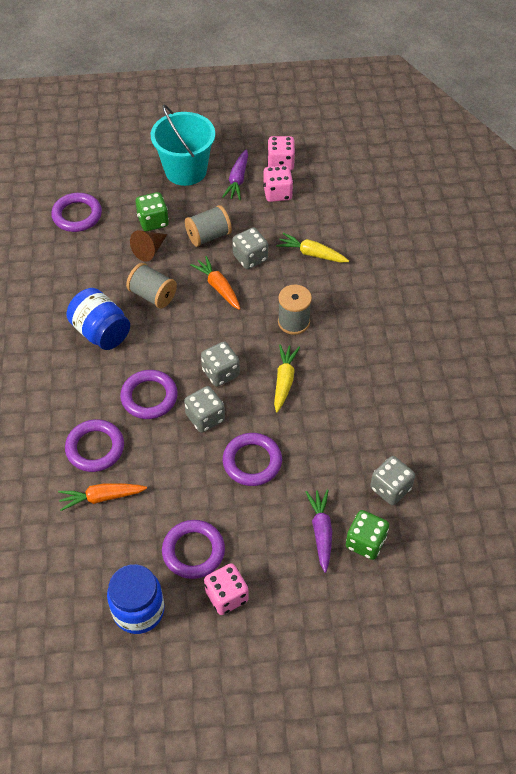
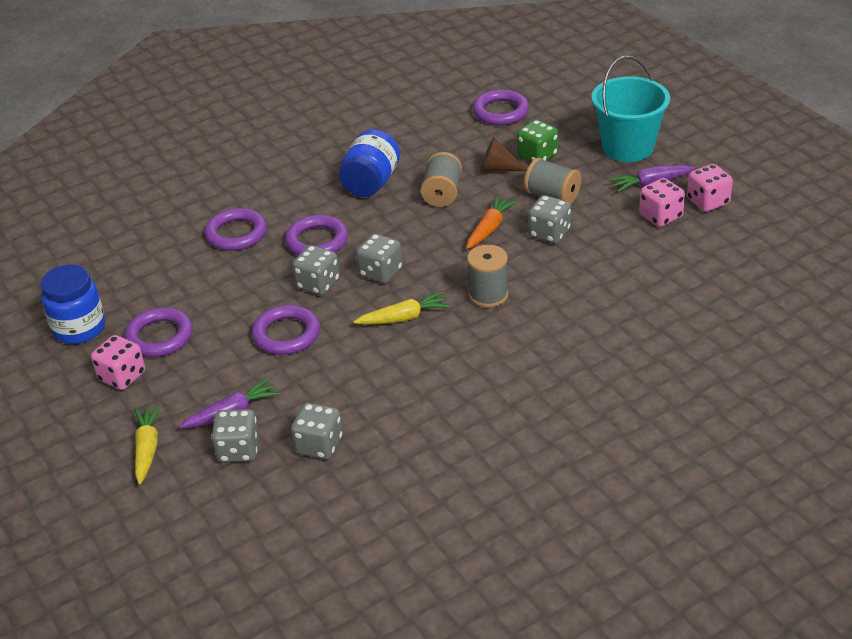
camera: 65 degrees right, 15 degrees down
(101, 497) = (185, 259): orange carrot -> none
(311, 254) = (596, 272): yellow carrot -> yellow carrot (147, 449)
(365, 542) = (238, 450): green dice -> grey dice

